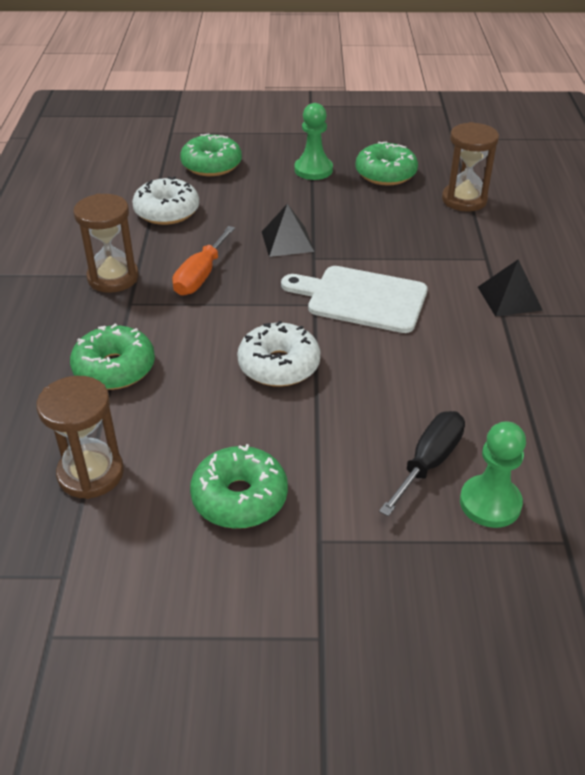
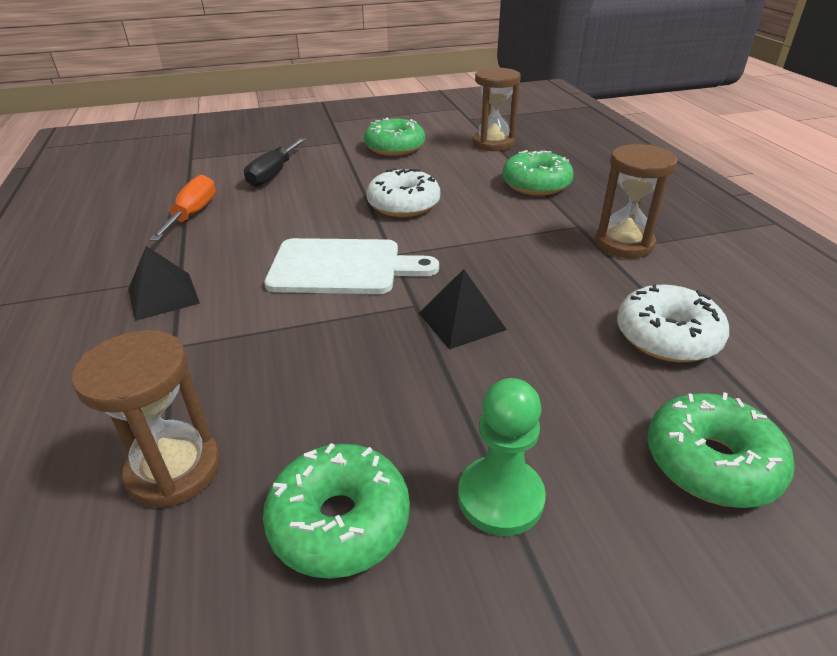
camera: 165 degrees right, 5 degrees down
(201, 276) = (534, 261): orange screwdriver -> orange screwdriver (192, 214)
(490, 503) = (234, 165): green pawn -> none

